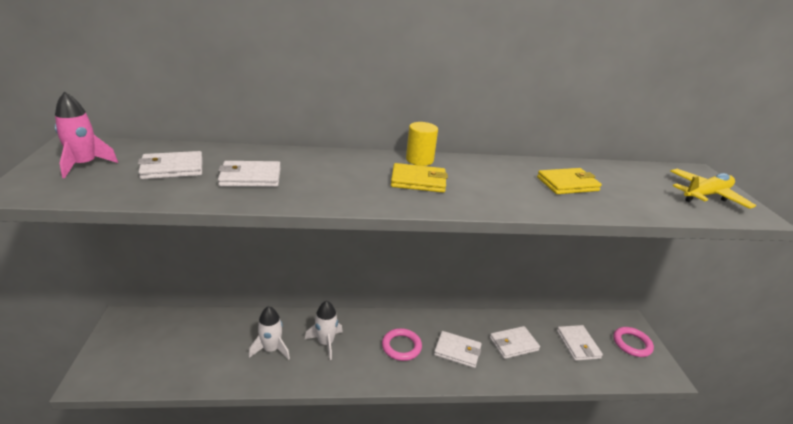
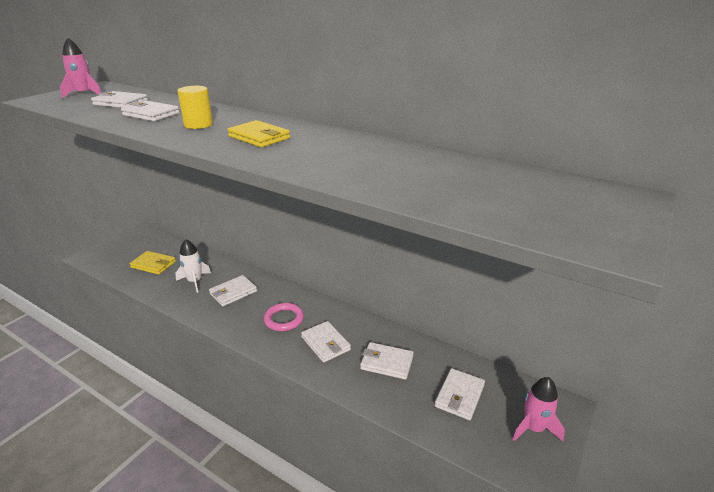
camera: 40 degrees right, 0 degrees up
(325, 343) = (233, 292): white rocket -> white wallet
(419, 160) = (296, 126): yellow cylinder -> yellow cylinder (198, 125)
(567, 184) = (401, 167): yellow wallet -> yellow wallet (153, 264)
(632, 344) = (533, 428): pink ring -> pink rocket
(706, 195) = (578, 216): yellow plane -> none

